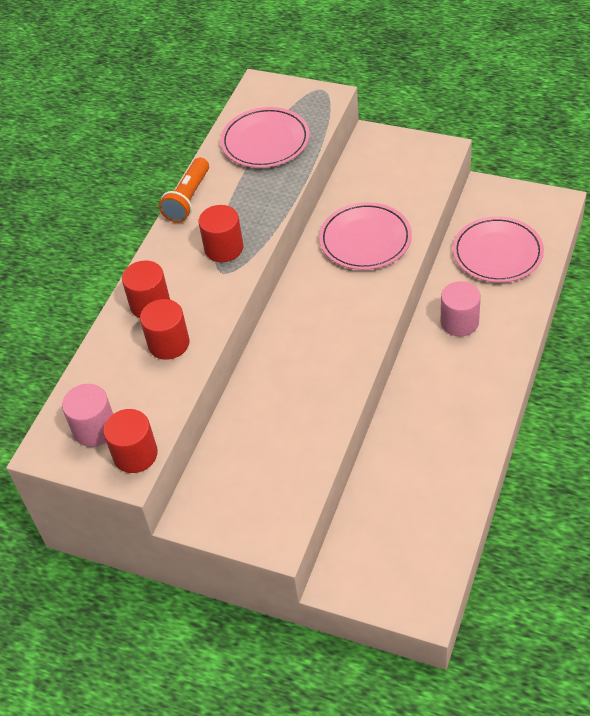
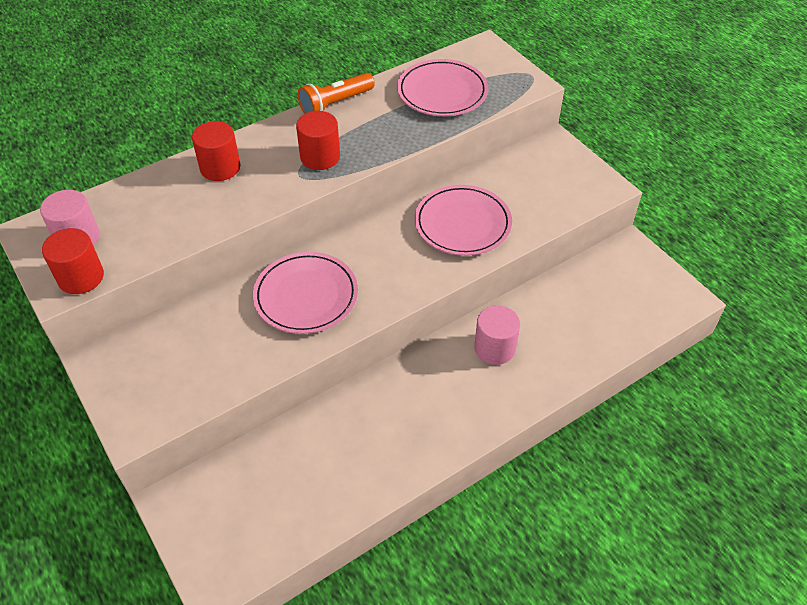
camera: 30 degrees right, 0 degrees up
(169, 343) = (199, 206): red cylinder -> none
(497, 253) = (587, 309): pink plate -> pink plate (306, 296)

